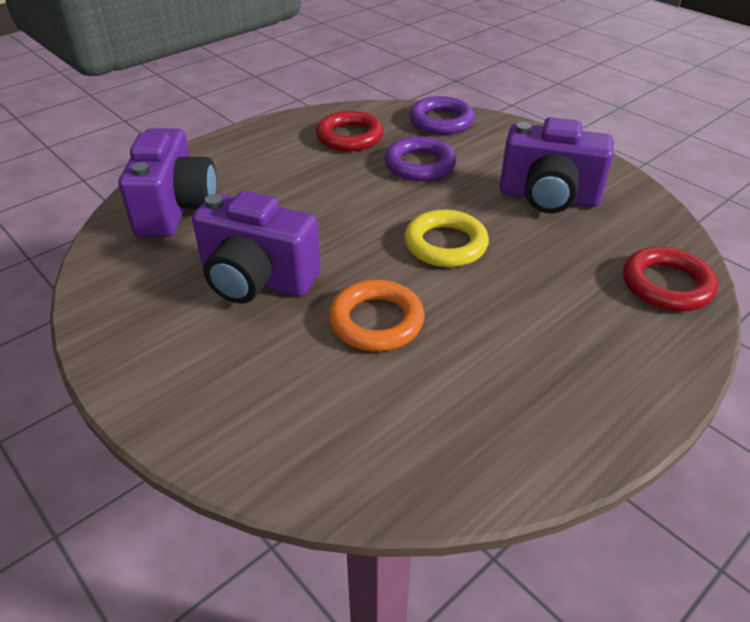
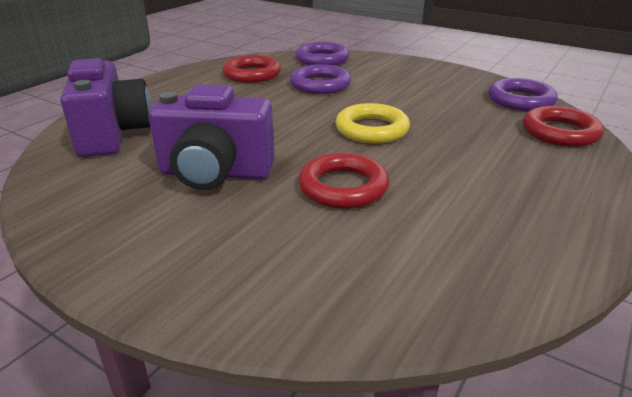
camera: 15 degrees left, 10 degrees down
(376, 321) = (343, 187): orange ring -> red ring
(548, 197) = (434, 93): purple camera -> none
(649, 225) = (520, 100): none -> purple ring

